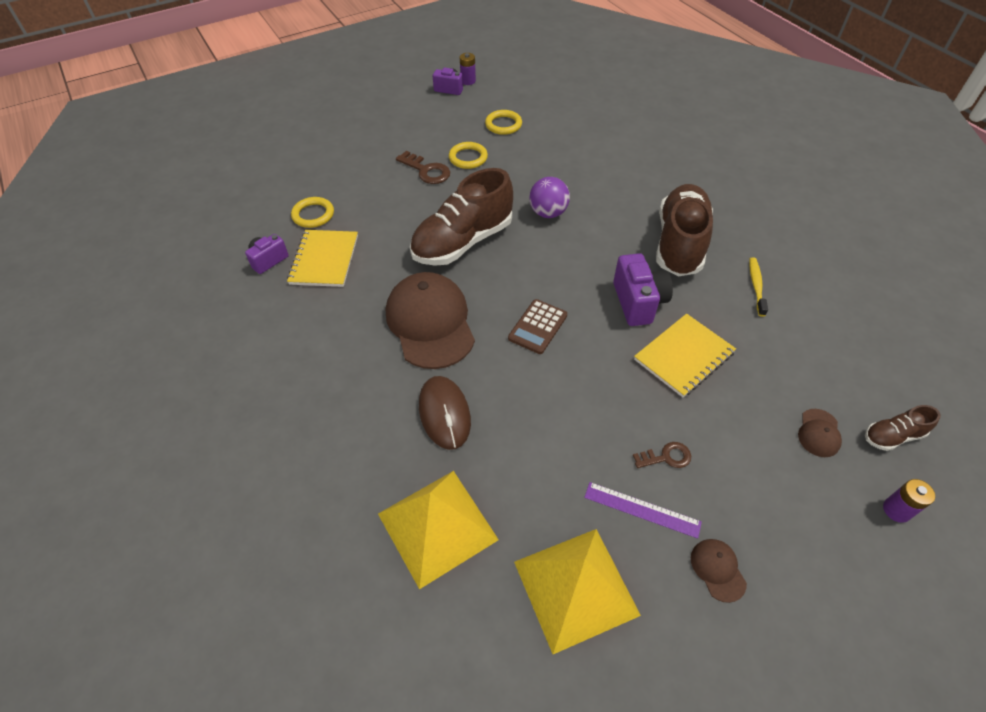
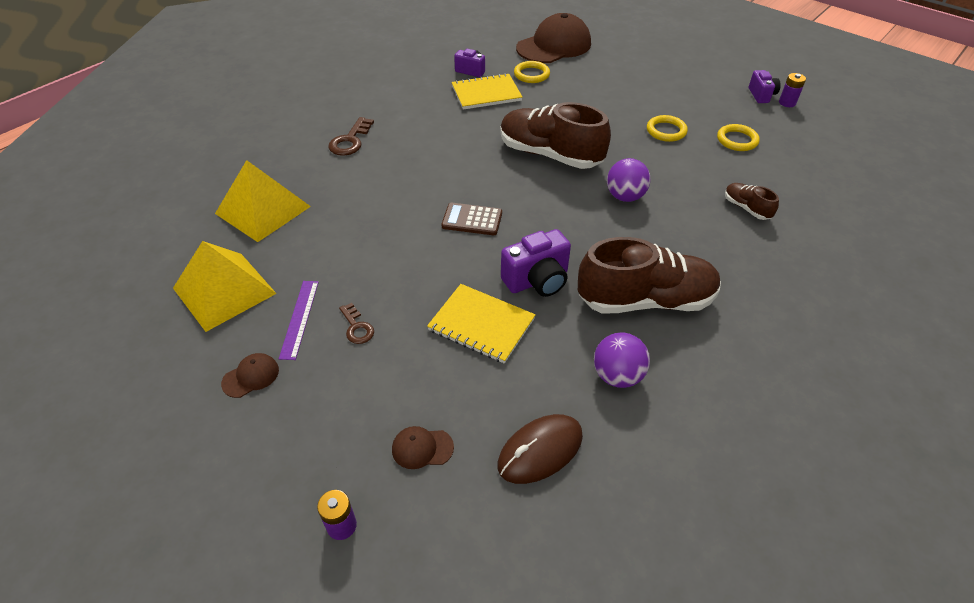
camera: 70 degrees right, 5 degrees down
(426, 171) = (628, 113): brown key -> brown key (350, 140)
(430, 323) = (447, 160): brown cap -> brown cap (554, 46)
(444, 413) = (360, 189): brown mouse -> brown mouse (540, 450)
(756, 286) = (617, 376): yellow toothbrush -> purple ball
(892, 436) = (441, 523): brown shoe -> brown shoe (746, 208)

